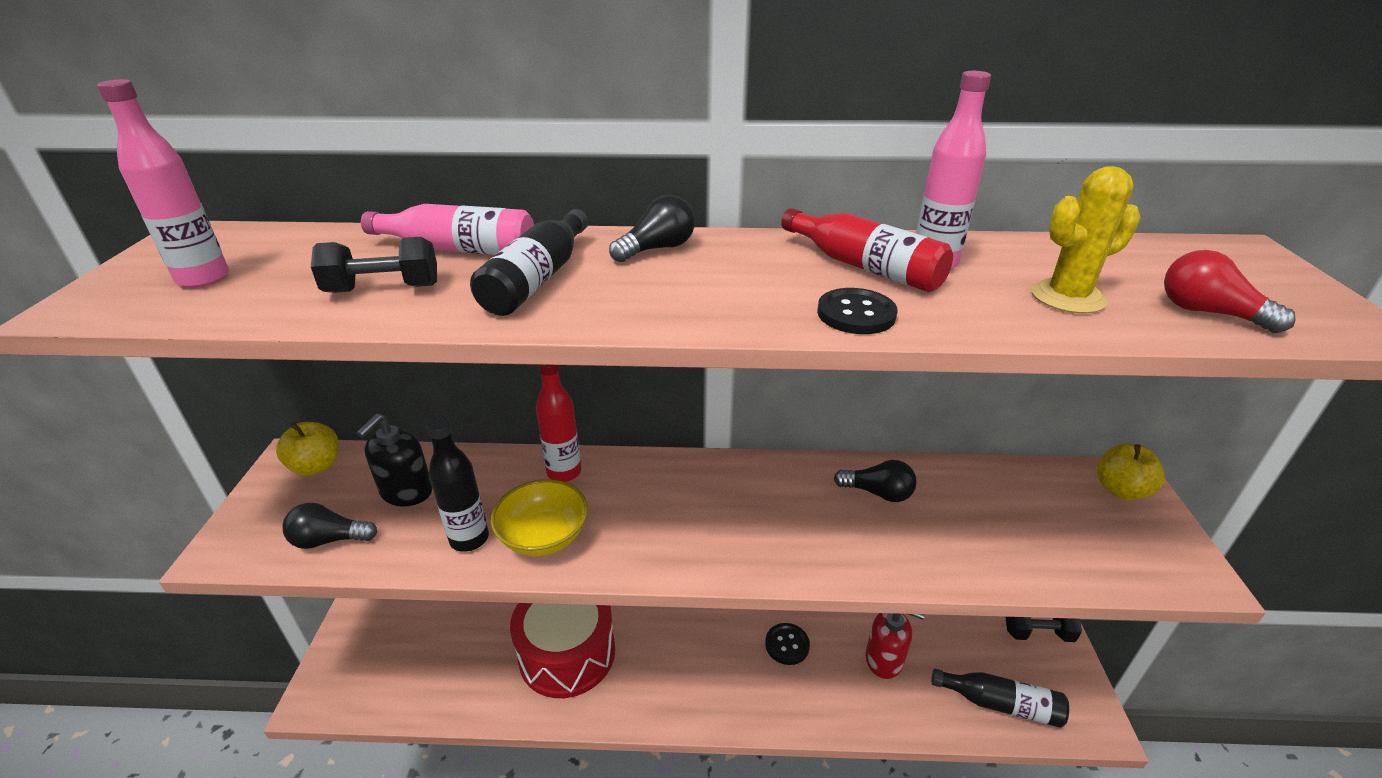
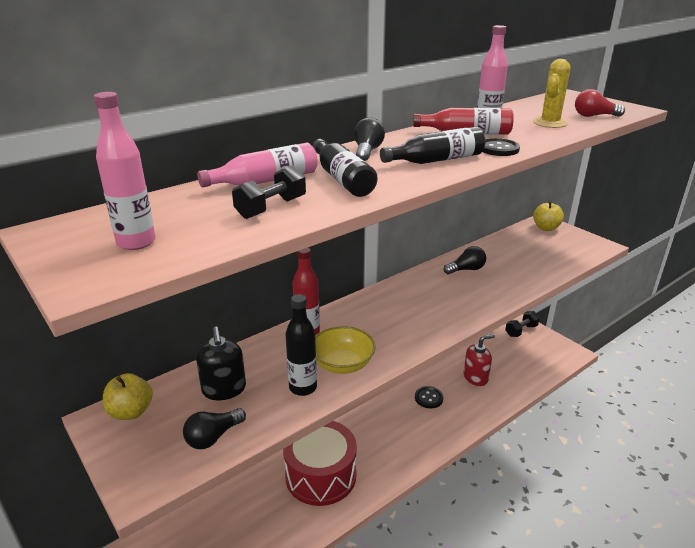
camera: 40 degrees left, 5 degrees down
(1000, 704) = (535, 366): black bottle -> black bottle (436, 160)

